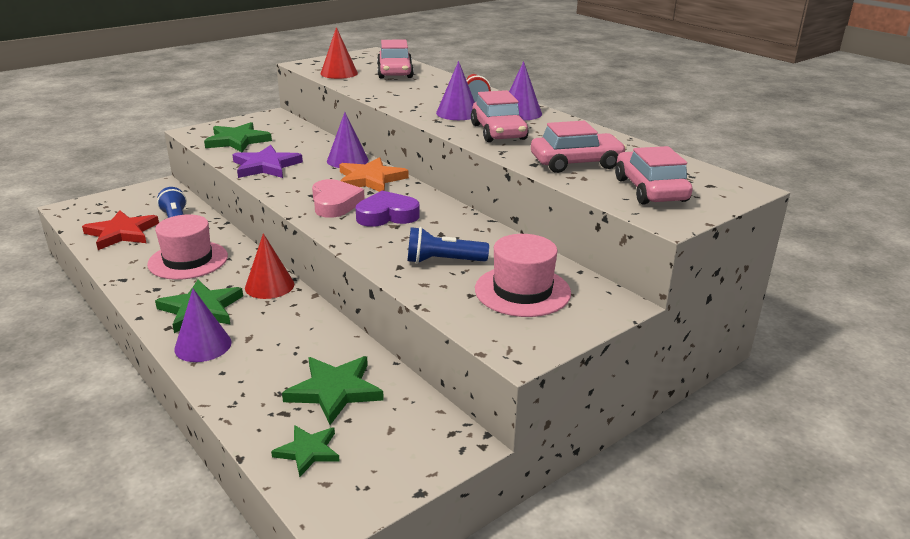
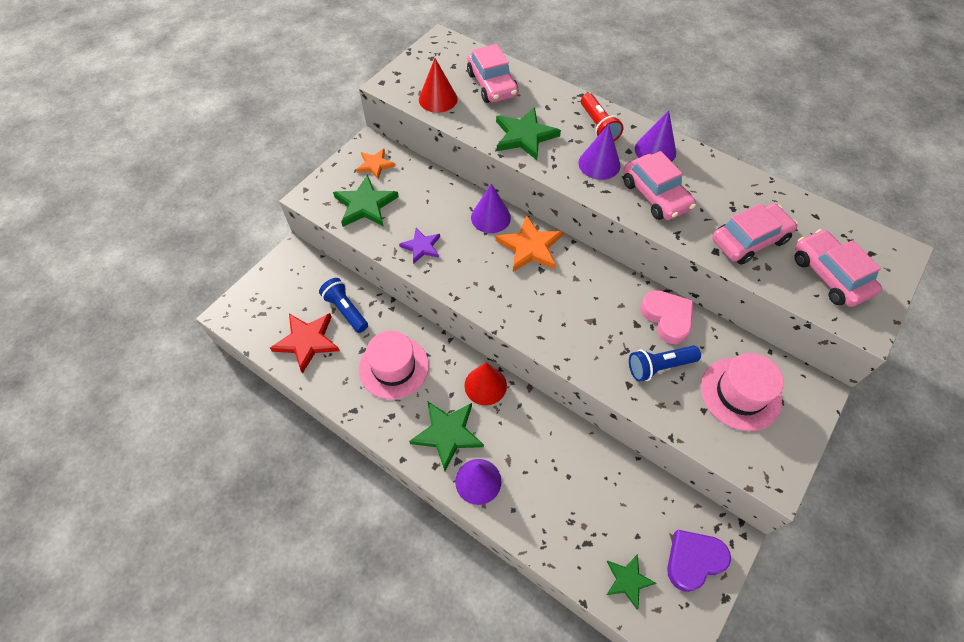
camera: 15 degrees left, 30 degrees up
(266, 166) = (421, 247): purple star -> purple star, size x0.62
(267, 124) = (375, 165): none -> orange star
(334, 391) = (610, 506): green star -> green star (524, 136)
(335, 204) = (522, 298): pink heart -> pink heart (667, 318)
(387, 215) = (577, 306): purple heart -> purple heart (693, 560)

